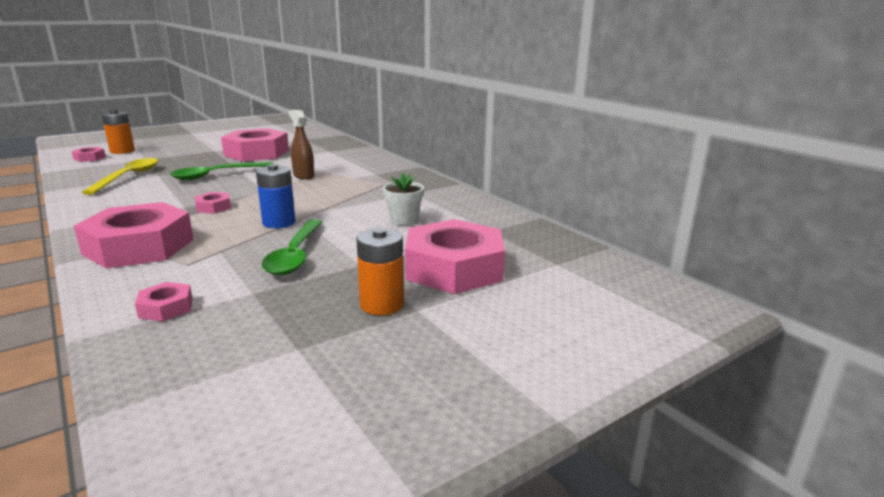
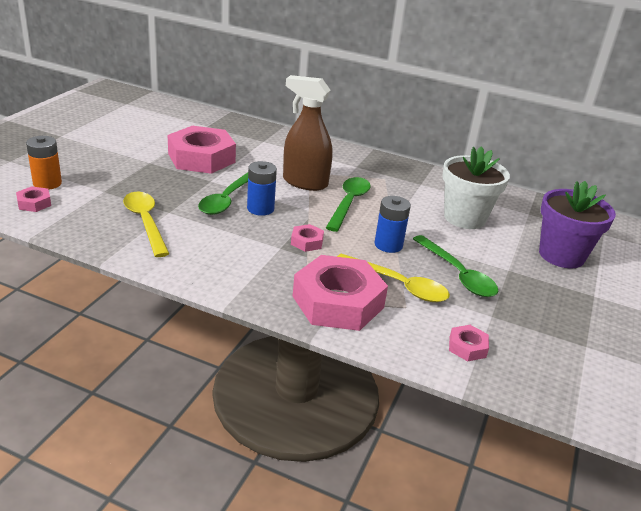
camera: 35 degrees left, 10 degrees up
(218, 249) = (398, 285): none -> yellow spoon
(228, 184) = (260, 209): none -> blue battery
(303, 176) = (305, 182): brown spray bottle -> brown spray bottle, size x1.66
(310, 192) = (349, 203): none -> green spoon
(382, 304) = (573, 298): orange battery -> none
(404, 220) = (464, 218): white flower pot -> white flower pot, size x1.86
(454, 268) = (561, 255): pink nut -> purple flower pot

